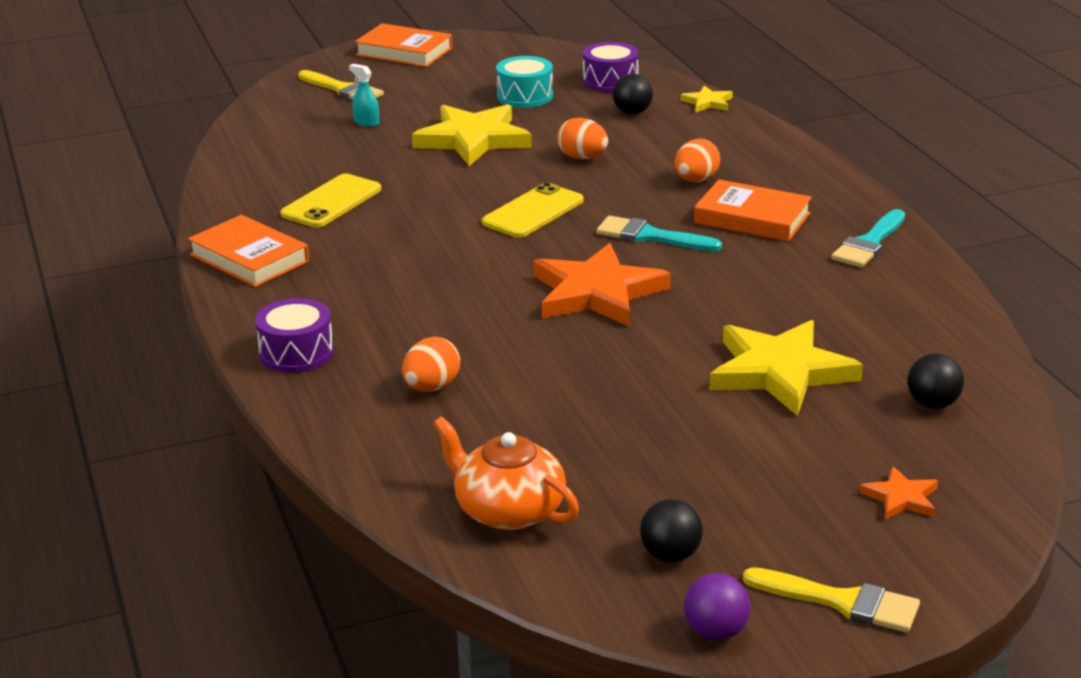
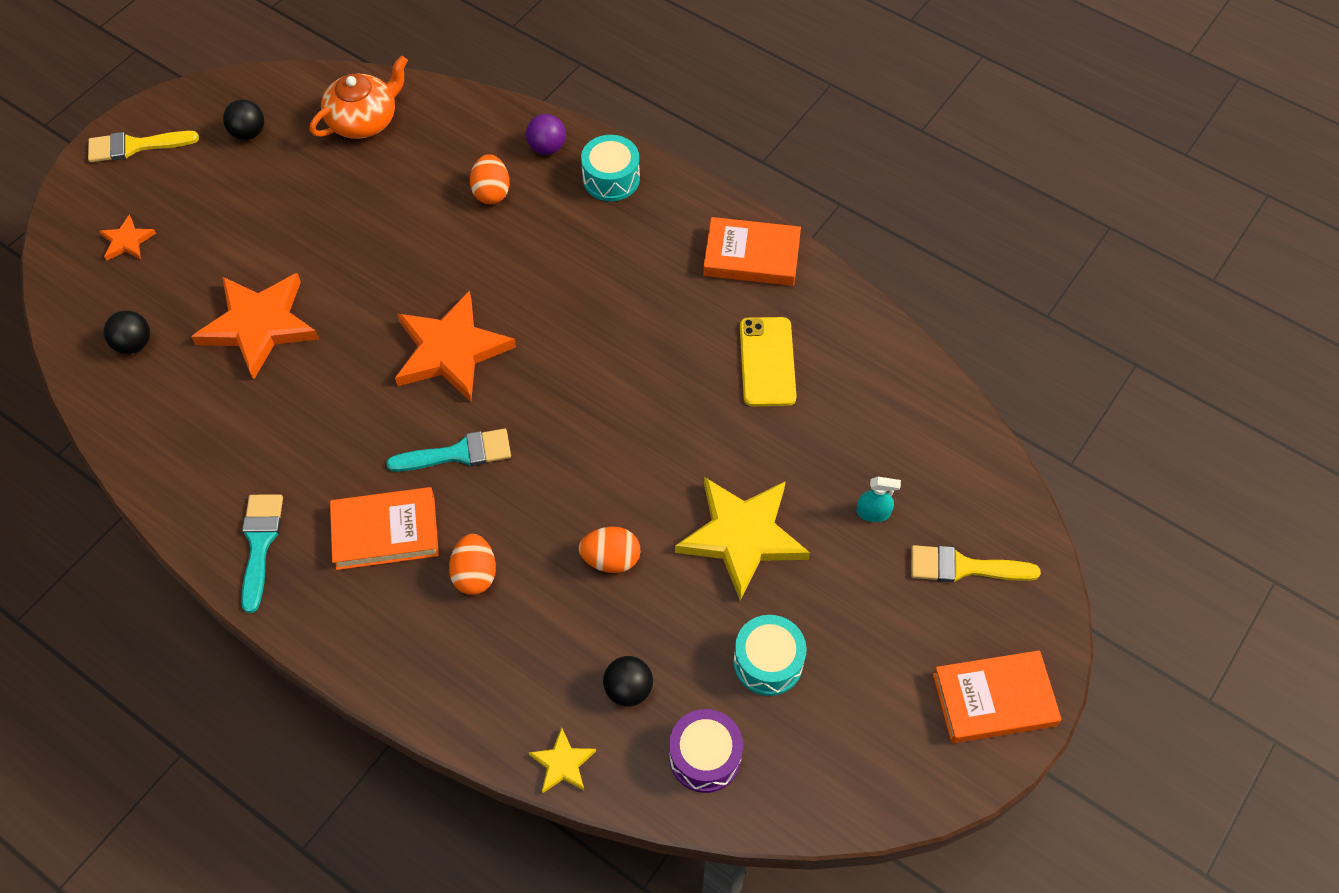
camera: 145 degrees right, 30 degrees up
(296, 353) = (611, 178): purple drum -> turquoise drum
(508, 510) = (364, 120): orange teapot -> orange teapot turned 45 degrees counterclockwise
(533, 212) = (585, 438): yellow phone -> none
(716, 632) = (196, 96): purple ball -> purple ball (547, 147)
(780, 372) = (259, 325): yellow star -> orange star

